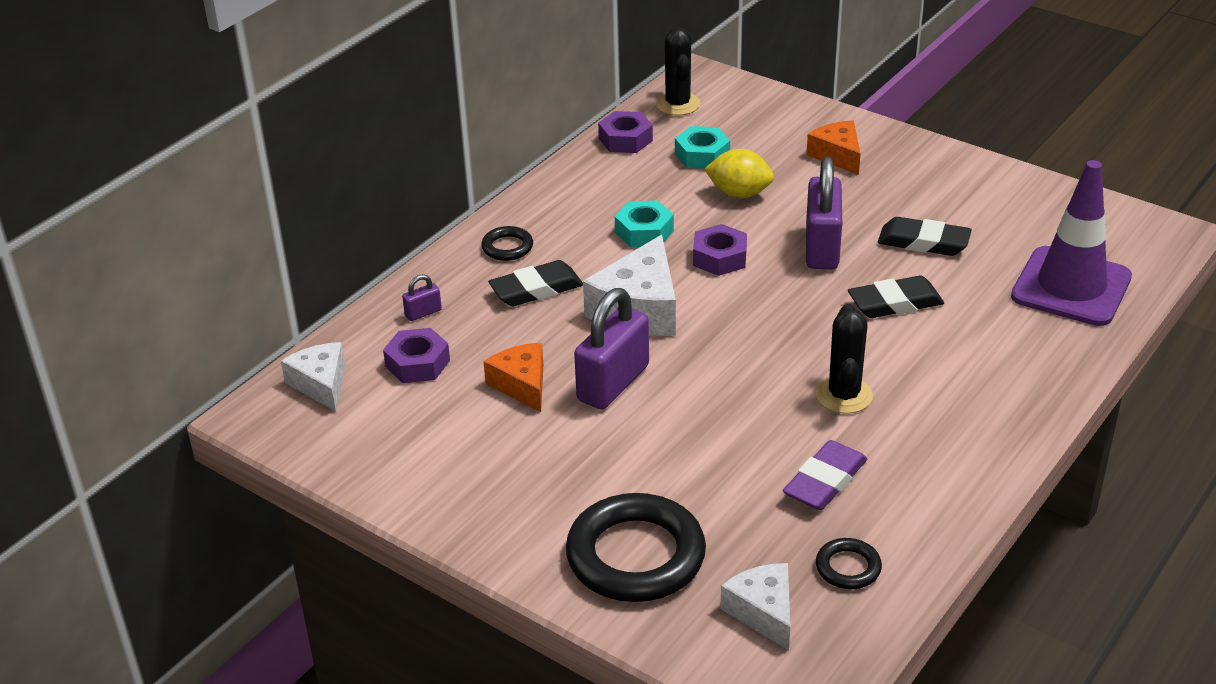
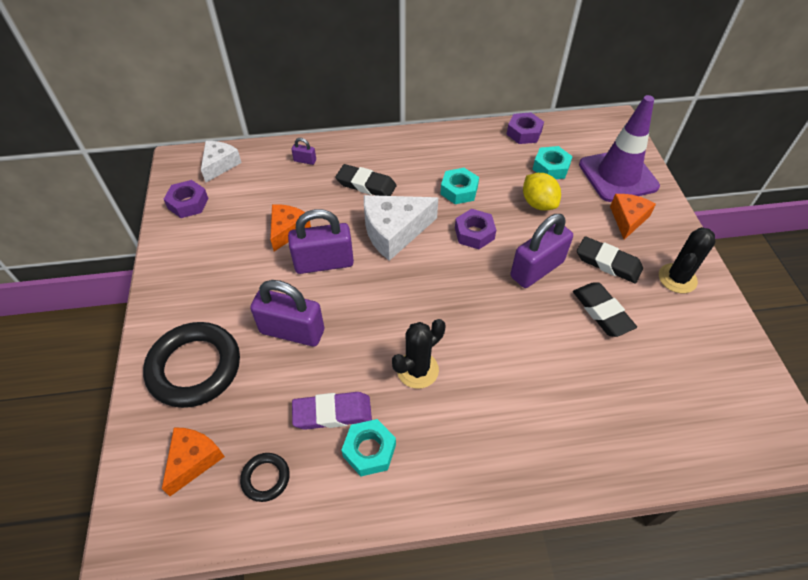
camera: 45 degrees right, 15 degrees up
(417, 363) = (266, 184): purple nut -> purple nut (188, 203)
(507, 247) = (386, 153): black ring -> none
(678, 104) = (580, 130): black cactus -> black cactus (677, 278)
(681, 456) = (292, 331): none -> purple padlock
(763, 612) = (193, 460): white cheese -> orange cheese
(895, 303) = (528, 337): black eraser -> black eraser (608, 263)
(899, 479) = (369, 450): none -> turquoise nut
(1071, 287) = (657, 420): purple traffic cone -> purple traffic cone (618, 175)

